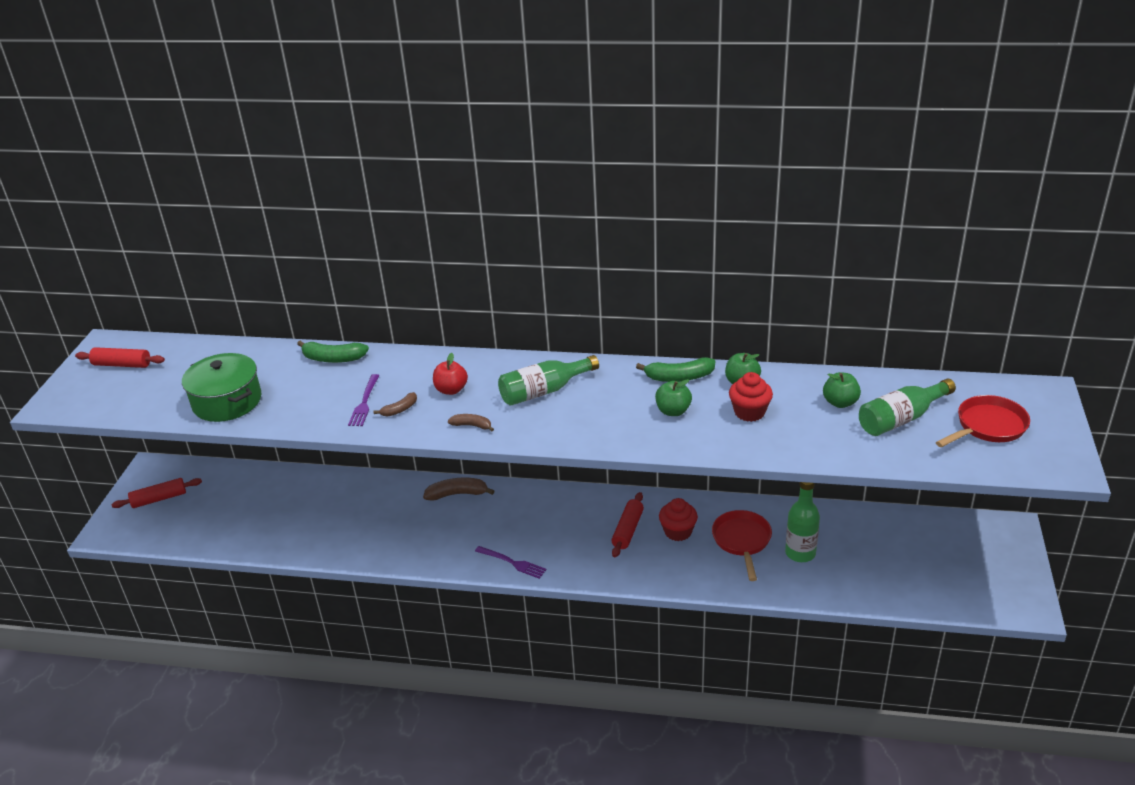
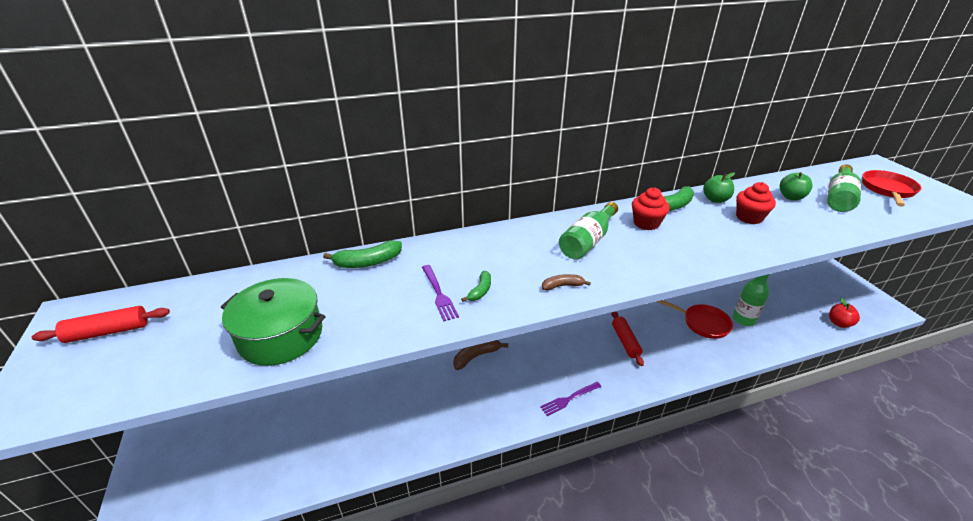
camera: 30 degrees left, 0 degrees up
(159, 499) = (179, 462): red rolling pin -> none
(399, 410) = (480, 291): brown banana -> green banana
(451, 390) = (509, 260): red apple -> red apple (839, 323)
(513, 563) = (569, 399): purple fork -> purple fork turned 150 degrees clockwise
(673, 411) = (700, 230): green apple -> none
(678, 532) = (658, 331): red cupcake -> red cupcake (646, 223)
(742, 541) = (702, 323): red pan -> red pan turned 150 degrees clockwise

